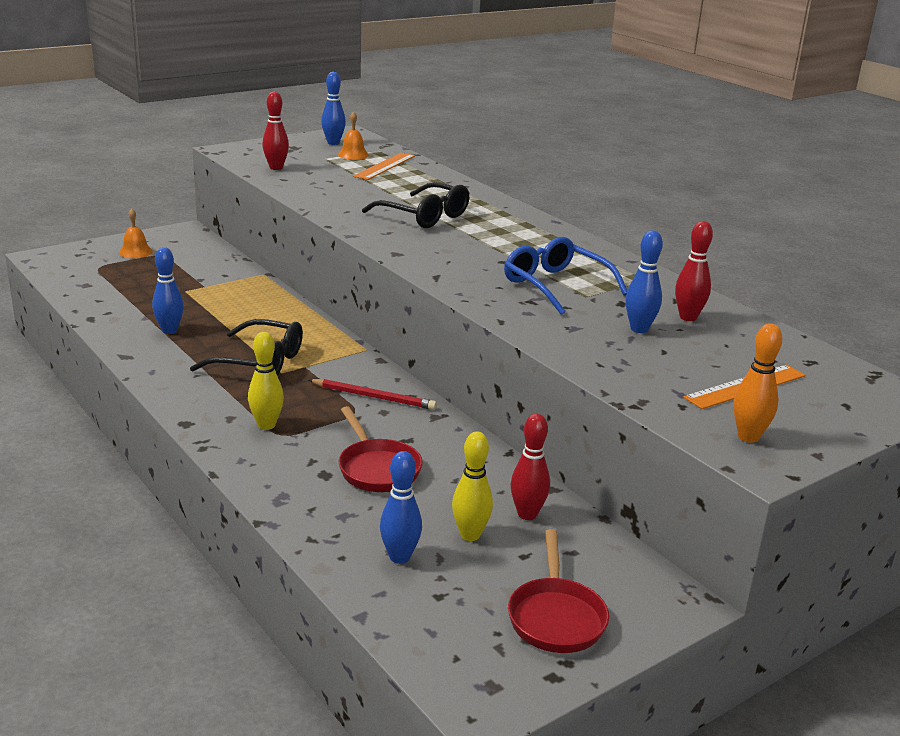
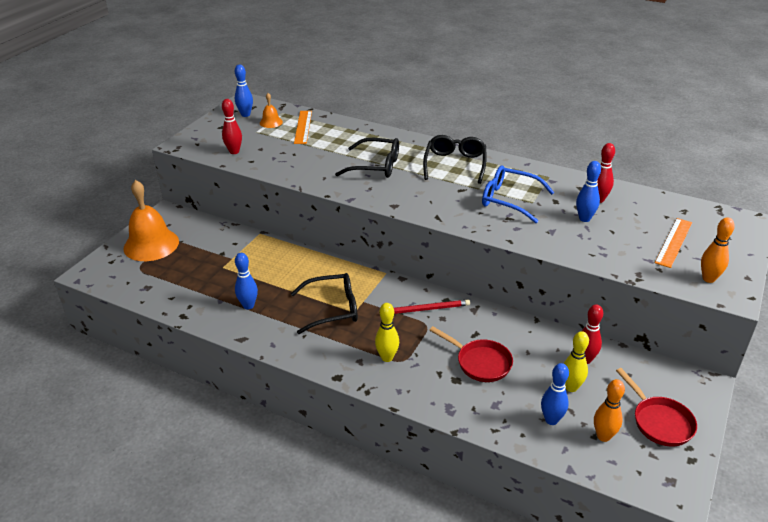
camera: 25 degrees left, 10 degrees up
(135, 252) = (151, 244): orange bell -> orange bell, size x2.14
(452, 601) = (603, 436): none -> orange bowling pin
(529, 238) = (455, 164): none -> black glasses

